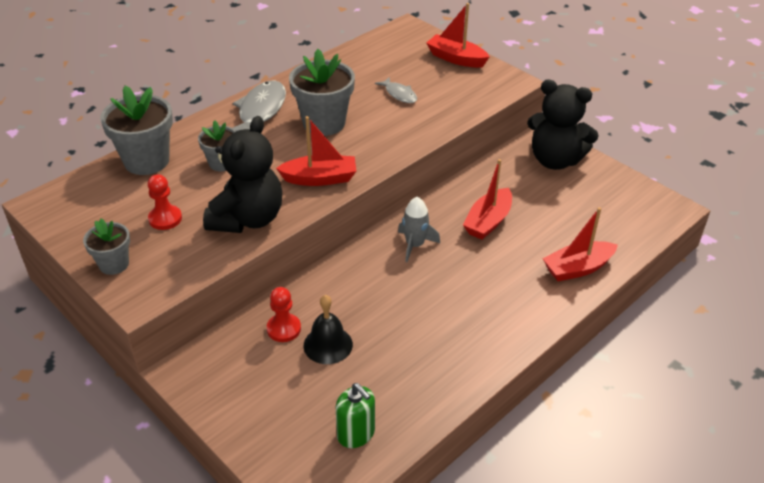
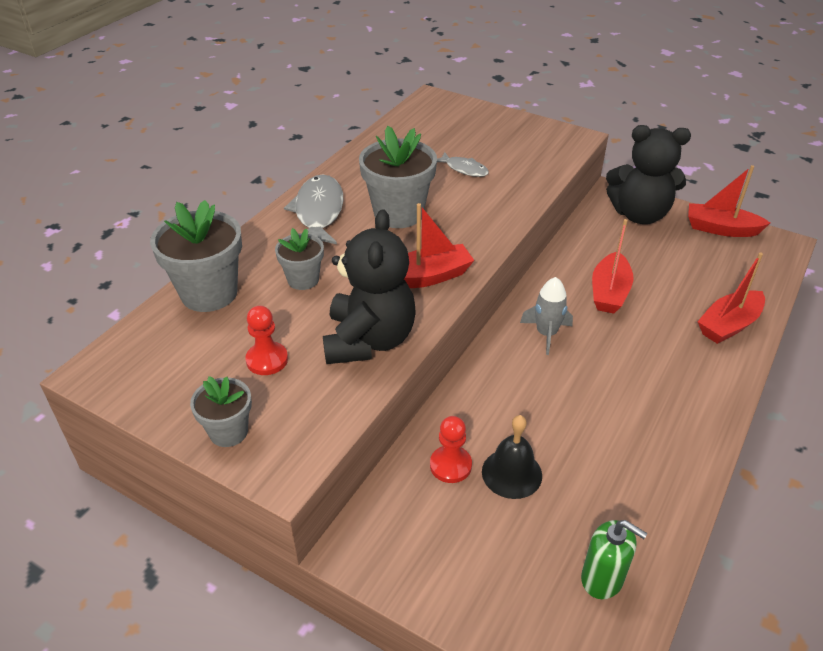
camera: 15 degrees left, 0 degrees up
(456, 58) = (502, 123): red boat -> red boat (720, 229)

